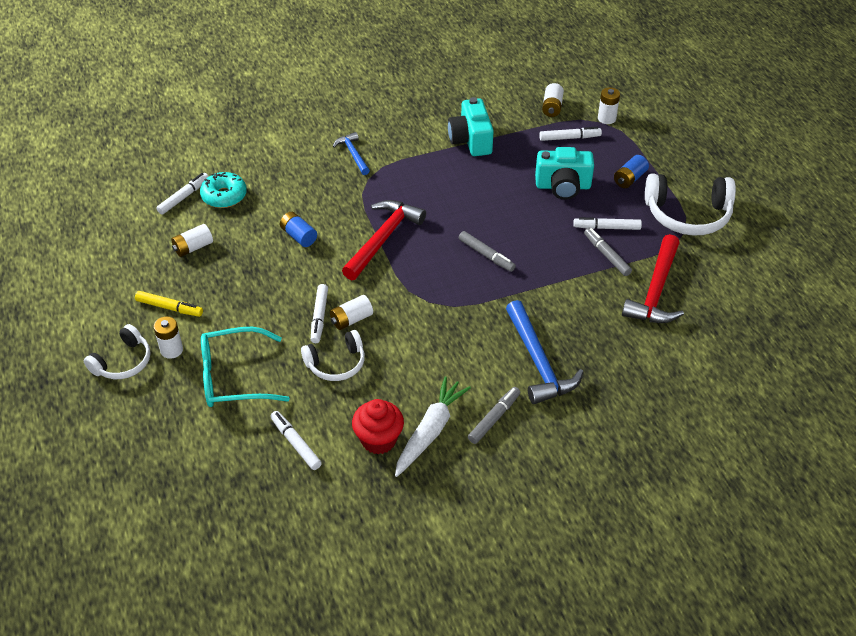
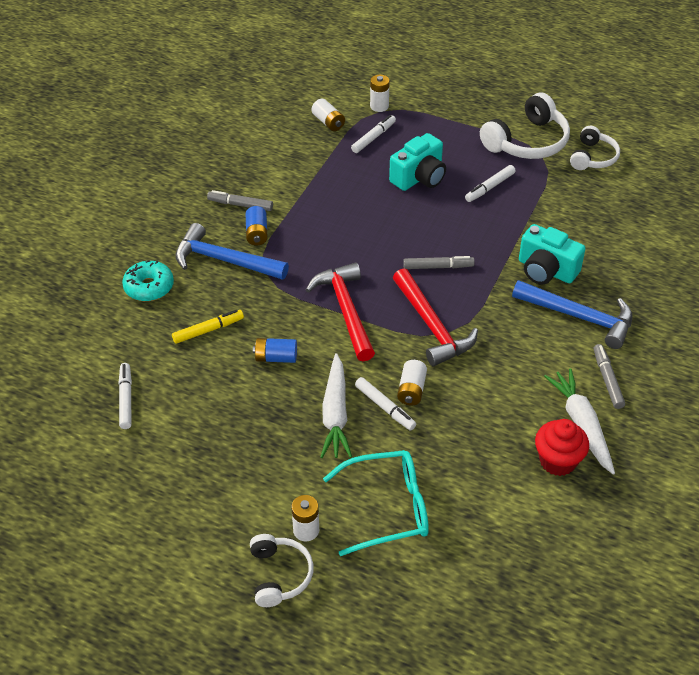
camera: 45 degrees left, 0 degrees up
(169, 308) = (252, 499): yellow marker -> yellow marker (208, 330)
(193, 247) = (199, 434): white battery -> none
(224, 196) = (162, 372): turquoise donut -> turquoise donut (149, 287)
(233, 377) = (388, 508): turquoise glasses -> turquoise glasses turned 135 degrees counterclockwise
(285, 297) = (335, 414): none -> white carrot
(296, 443) = (506, 515): white marker -> none
(336, 363) = (448, 432): white headphones -> white headphones (593, 157)
(353, 154) = (224, 260): blue hammer -> blue hammer, size x1.77
(471, 140) = (303, 187): turquoise camera -> turquoise camera (546, 270)
(606, 255) = (517, 207): grey marker -> grey marker (240, 205)
(629, 179) = (456, 141): blue battery -> blue battery (257, 233)
(656, 291) = (580, 210): red hammer -> red hammer (432, 326)

